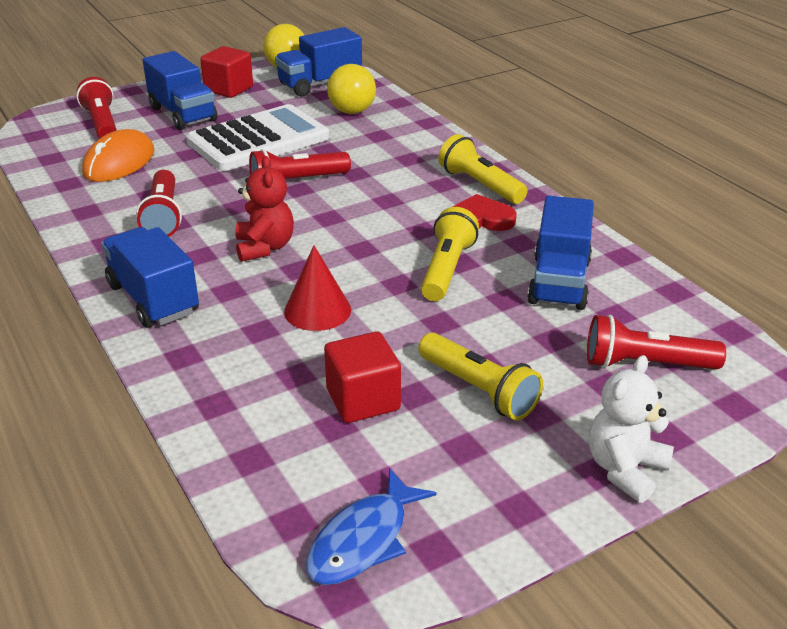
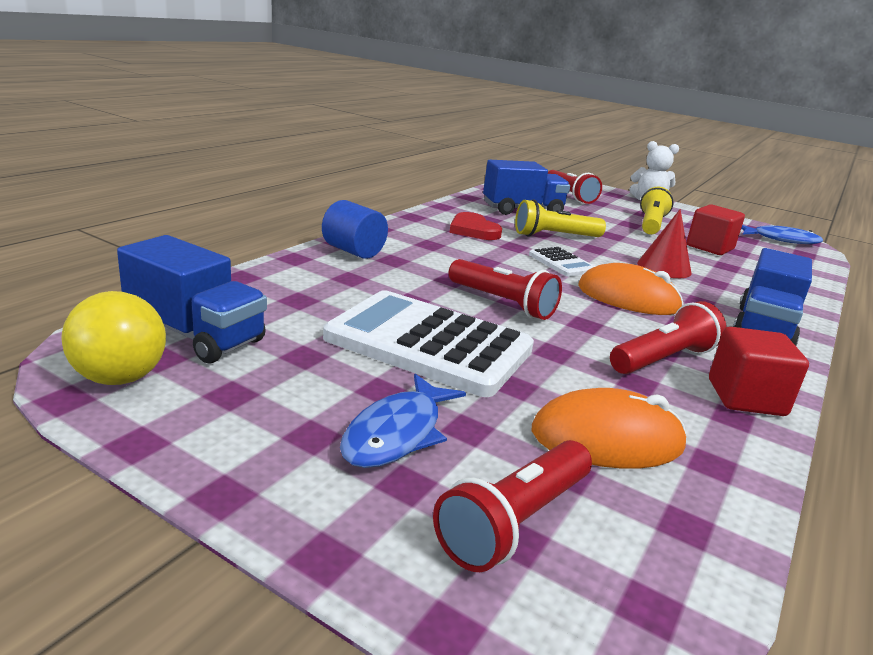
camera: 120 degrees left, 10 degrees down
(183, 114) = (397, 433): blue truck -> blue fish
(229, 89) = (254, 415): red cube -> red cube (746, 397)
(264, 247) = (628, 298): red teddy bear -> orange mouse
(352, 111) = (290, 299): yellow ball -> none
(363, 242) = (561, 263): none -> white calculator
(435, 145) = (353, 251): none -> blue cylinder
(480, 185) = (417, 232): yellow flashlight -> none

